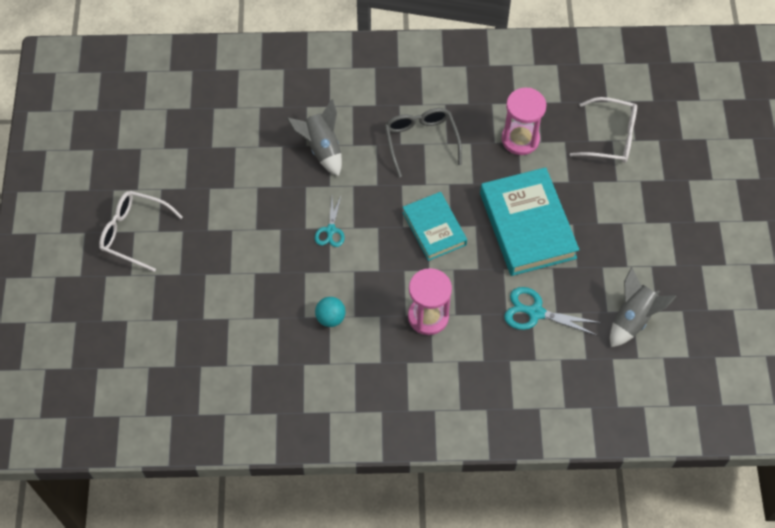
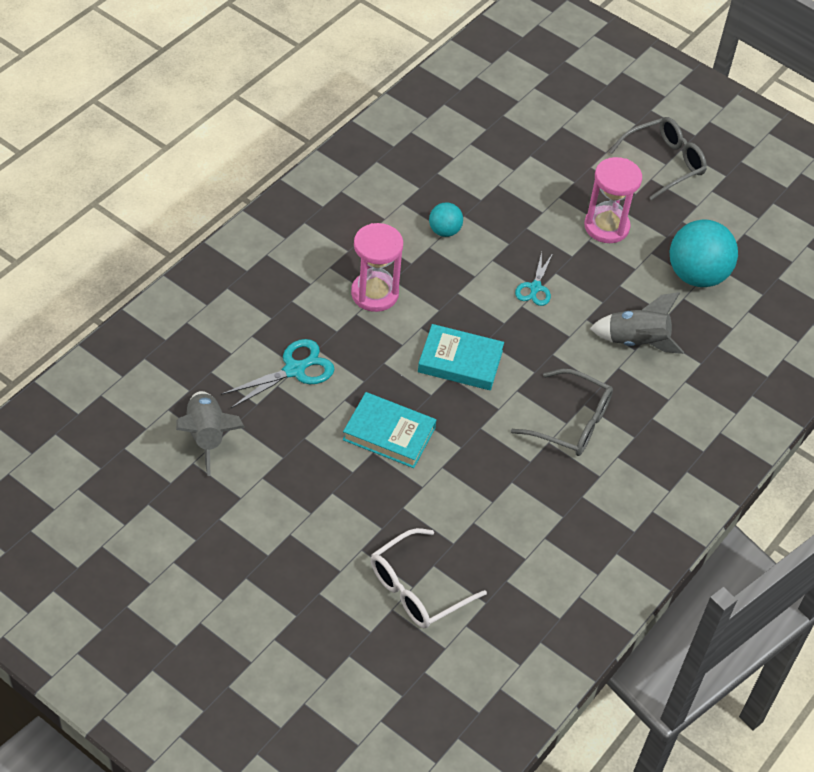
camera: 125 degrees right, 10 degrees down
(134, 233) = (663, 163): white glasses -> grey glasses
(230, 151) = (697, 275): none -> turquoise ball
(330, 230) = (535, 288): turquoise scissors -> turquoise scissors turned 120 degrees counterclockwise
(520, 139) = (494, 506): pink hourglass -> pink hourglass (606, 226)
(527, 225) = (389, 434): turquoise book -> turquoise book, size x0.62

